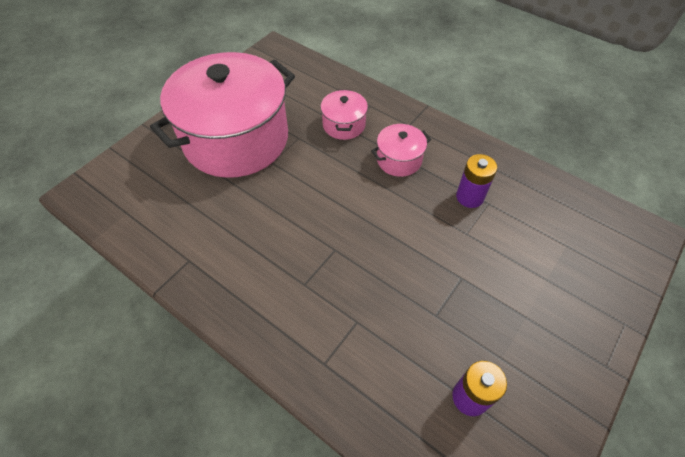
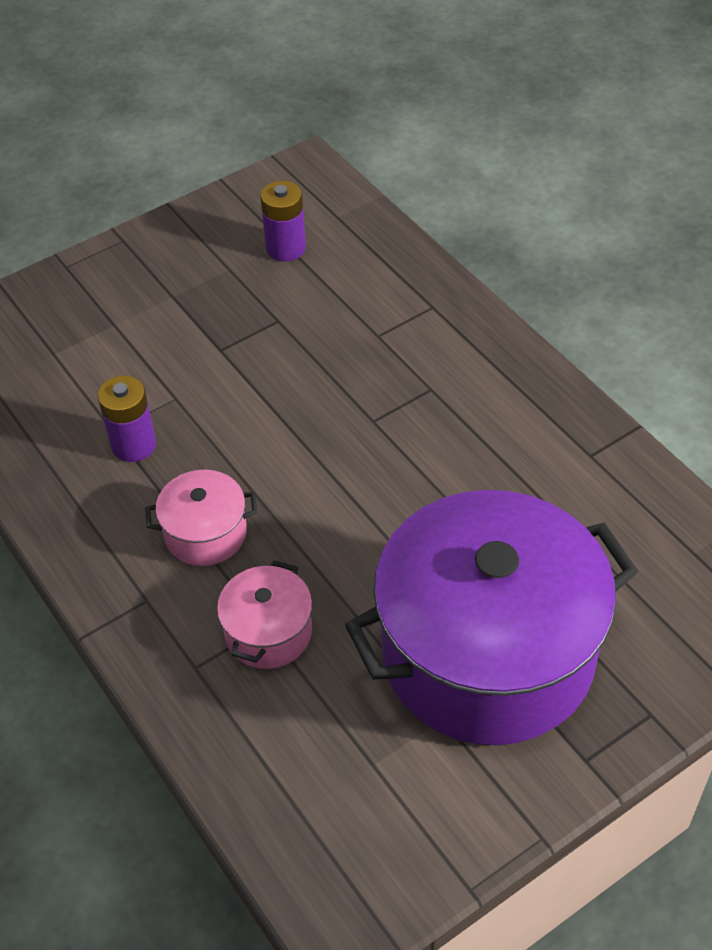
camera: 160 degrees left, 5 degrees down
(236, 139) = (488, 653): pink pot -> purple pot

